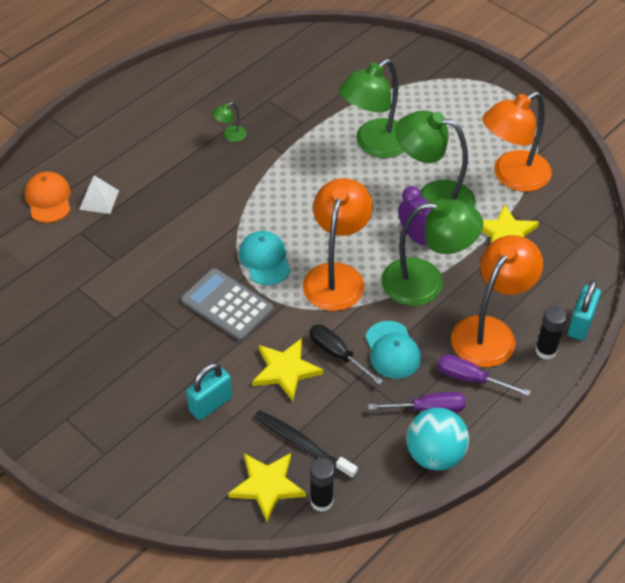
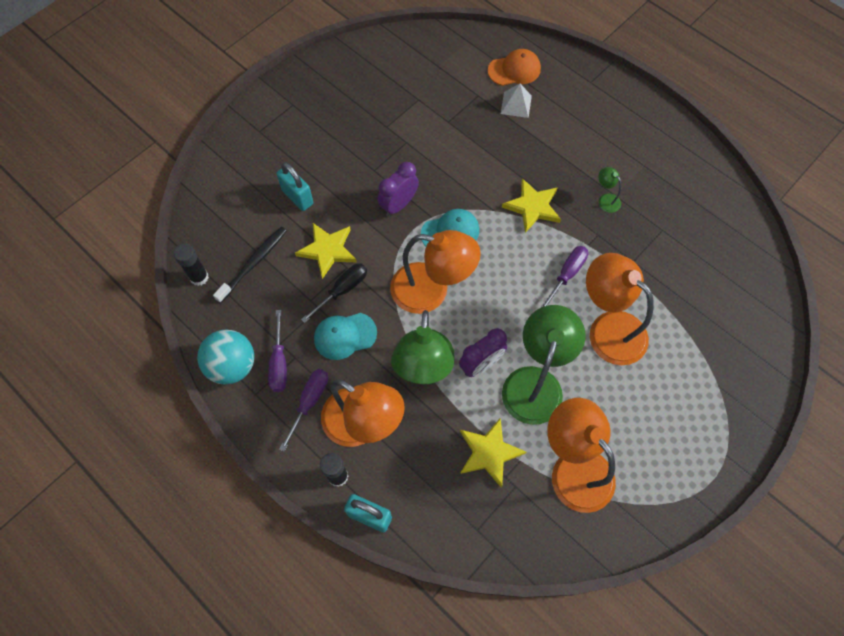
camera: 90 degrees right, 15 degrees up
(227, 305) = (398, 205): grey calculator -> purple clock
(267, 486) = (218, 239): yellow star -> yellow star (533, 207)
(317, 170) = (566, 275): none -> purple screwdriver
(374, 145) = (608, 329): green lamp -> orange lamp

